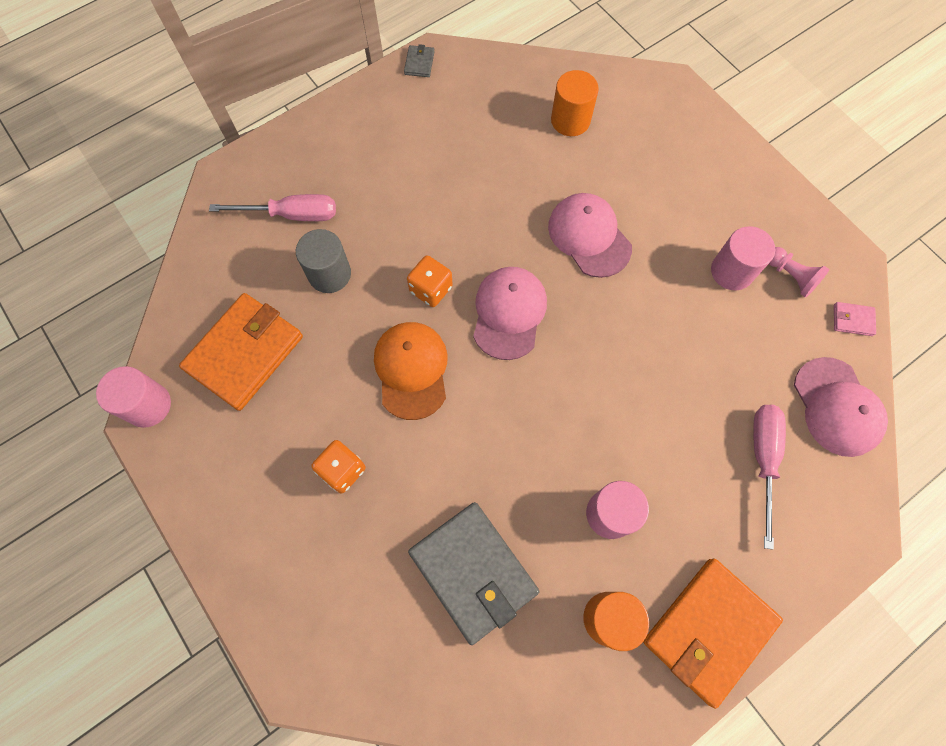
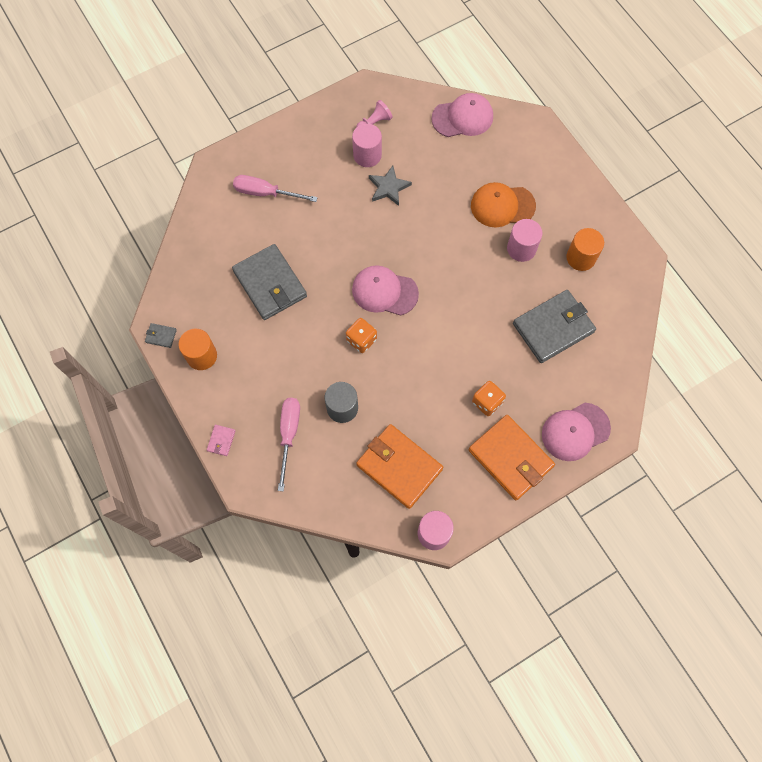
camera: 85 degrees left, 0 degrees up
(411, 370) = (420, 356): orange cap -> orange cap (502, 206)
(504, 170) = (270, 284): none -> grey wallet
(570, 120) = (233, 235): orange cylinder -> orange cylinder (201, 356)
(589, 236) = (331, 235): pink cap -> pink cap (575, 431)
(683, 305) = (388, 187): none -> grey star
(709, 630) = (587, 207): orange wallet -> orange wallet (510, 458)
(762, 459) = (492, 162): pink screwdriver -> pink screwdriver (265, 193)
(852, 320) = (407, 97): pink wallet -> pink wallet (221, 441)

